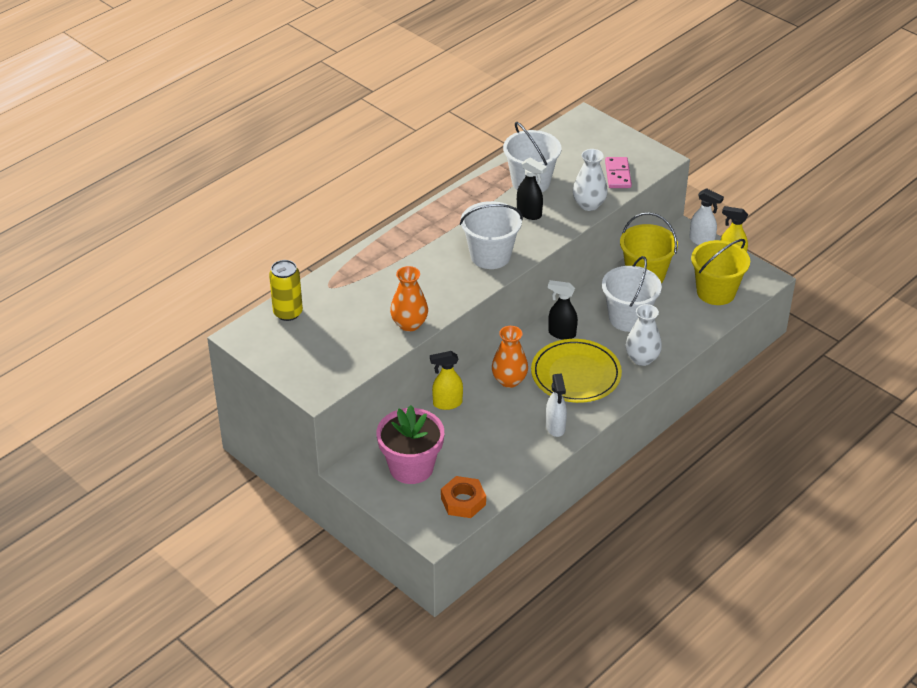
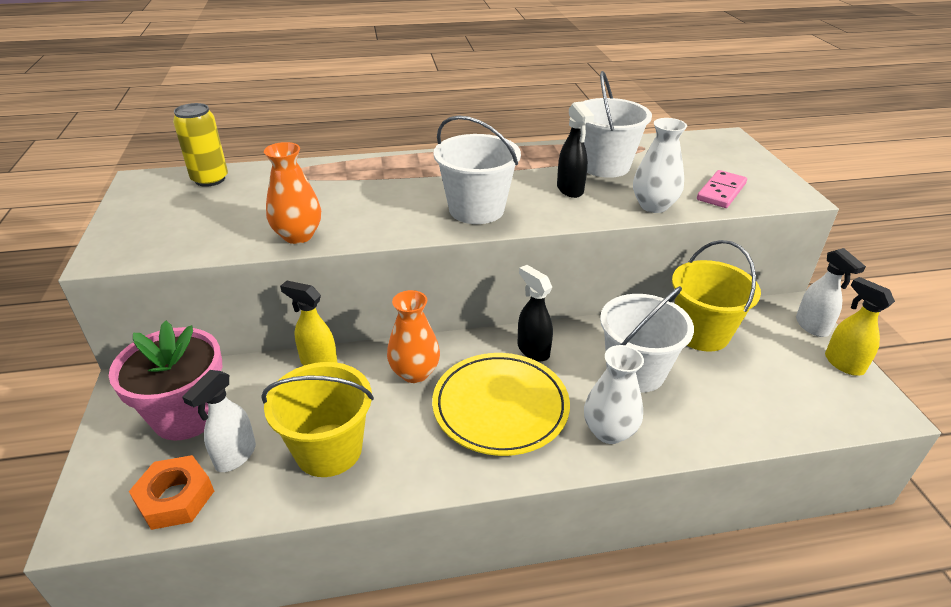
camera: 35 degrees right, 5 degrees down
(555, 427) = (401, 463): white spray bottle -> white spray bottle (235, 456)
(716, 292) = (790, 395): yellow bucket -> yellow bucket (329, 450)

